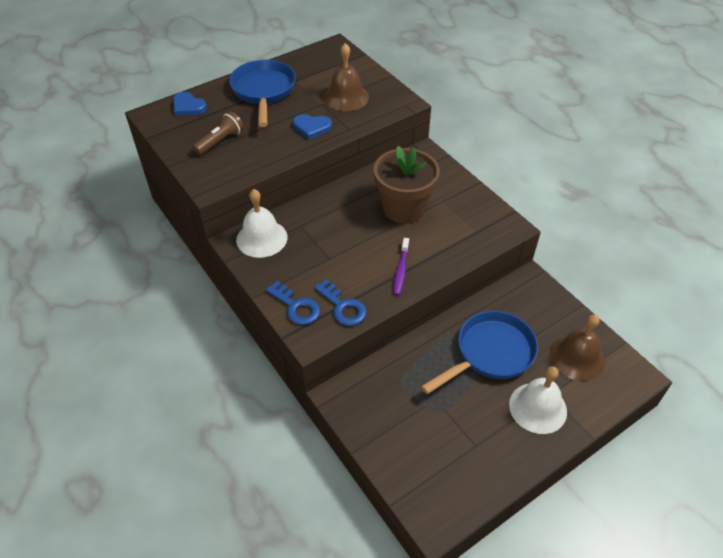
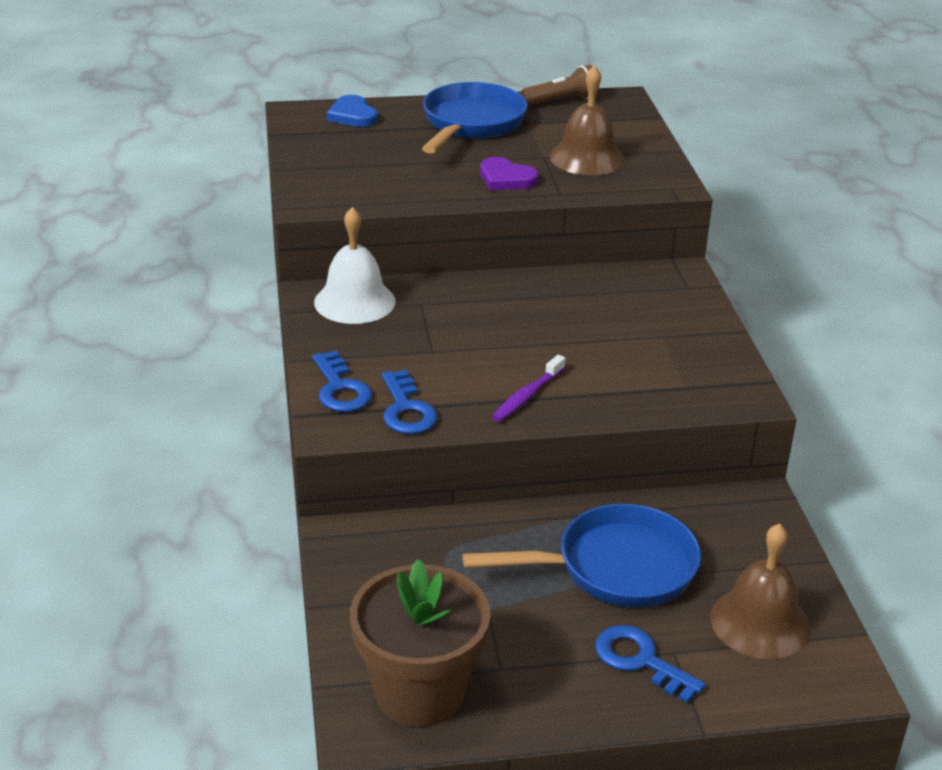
camera: 25 degrees right, 15 degrees down
(220, 141) = (365, 161): brown flashlight -> brown flashlight (562, 101)
(312, 127) = (506, 179): blue heart -> purple heart
(403, 208) = (592, 328): brown flower pot -> brown flower pot (419, 692)
(537, 407) = (640, 660): white bell -> blue key

